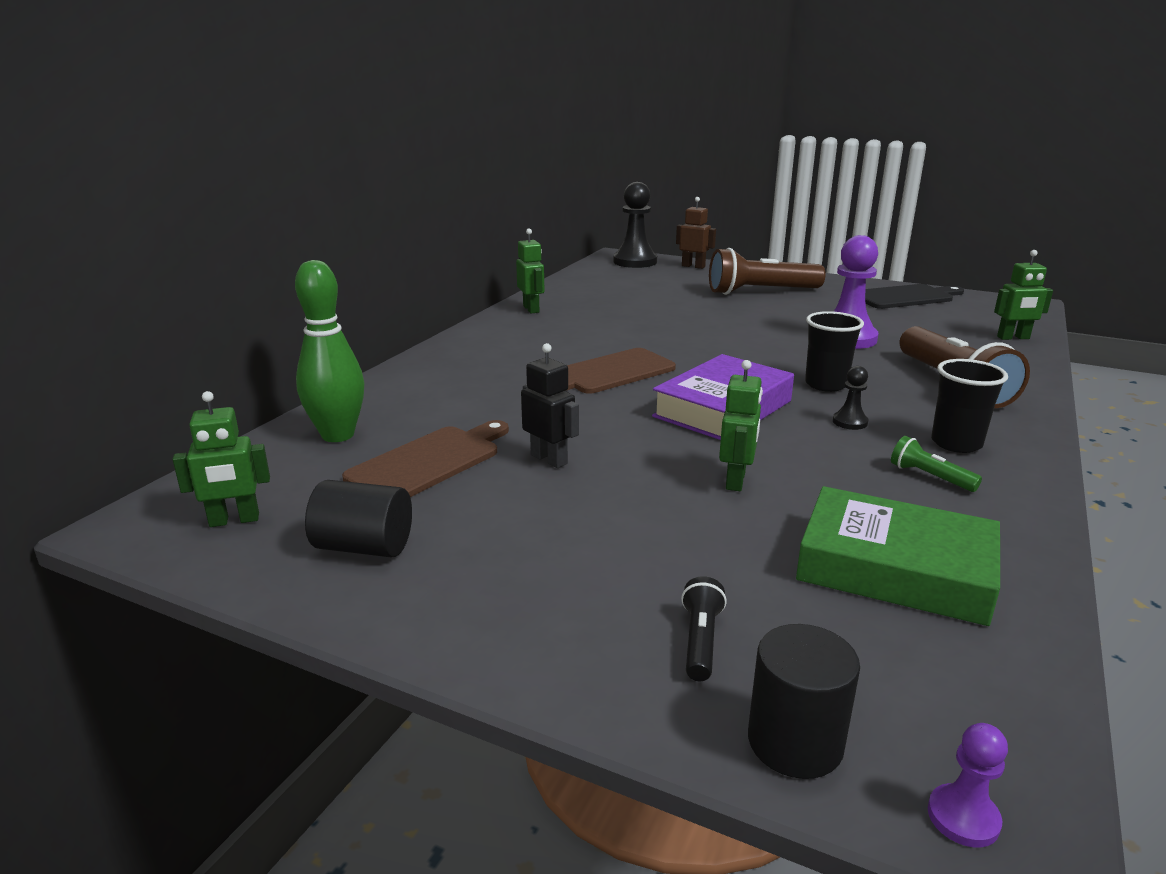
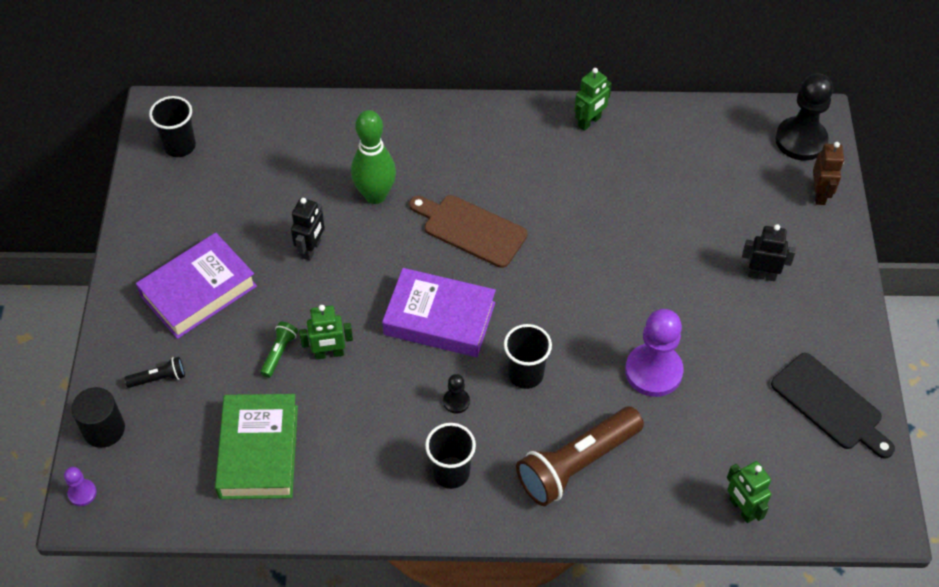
camera: 65 degrees right, 30 degrees up
(234, 520) = (180, 146): green robot -> black cup
(338, 435) = (291, 131): green bowling pin -> green bowling pin (375, 195)
(364, 547) = (179, 212): black cylinder -> none
(429, 462) = (279, 193): brown cutting board -> none
(541, 561) = (198, 291): none -> purple book
(760, 292) = (761, 275): brown flashlight -> black robot
(930, 477) = (386, 460): green flashlight -> green flashlight (279, 353)

